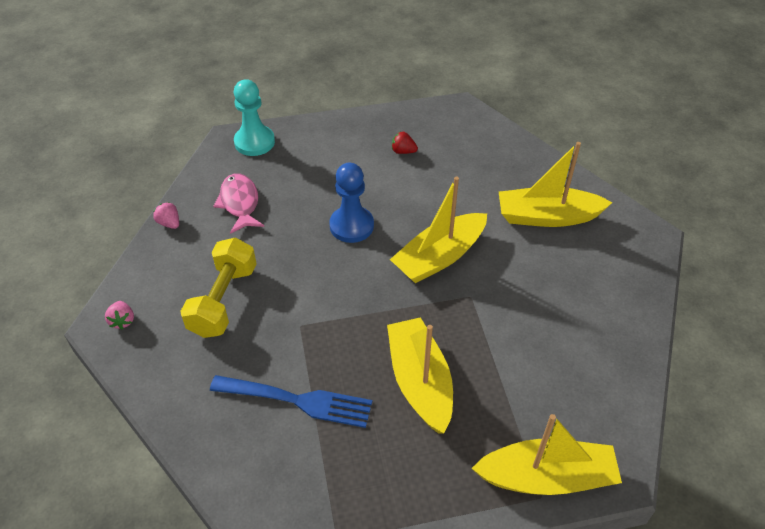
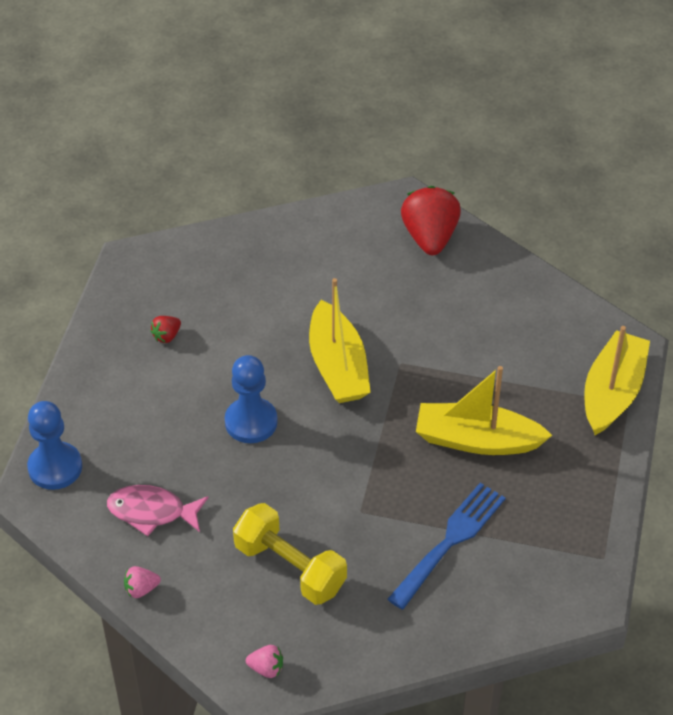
camera: 65 degrees left, 0 degrees up
(254, 142) = (55, 467): turquoise pawn -> blue pawn
(547, 216) = (336, 261): yellow boat -> none
(623, 266) = (430, 237): none -> red strawberry

